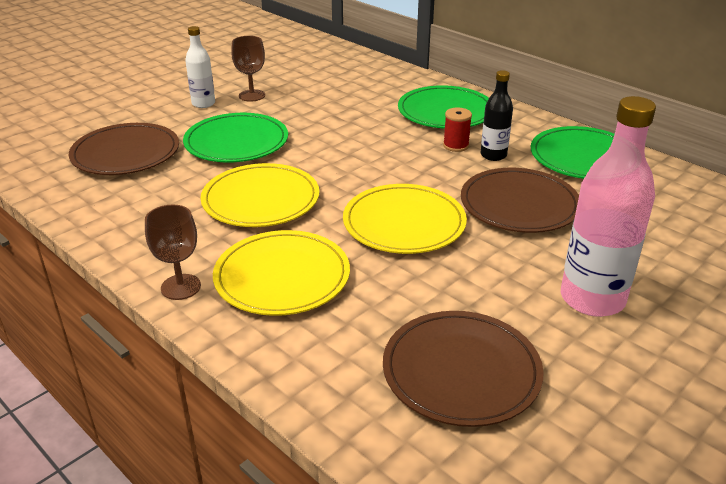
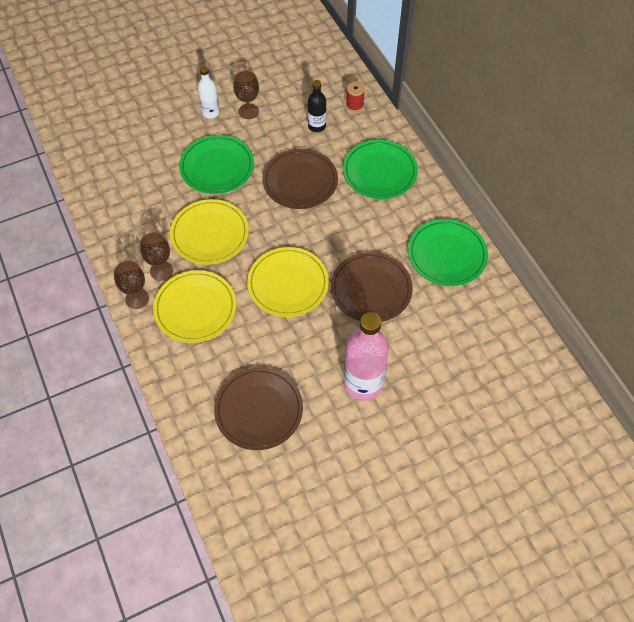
camera: 20 degrees right, 25 degrees up
(126, 153) = (141, 159): brown plate -> brown plate (300, 181)
(206, 249) = (161, 271): none -> brown goblet
(456, 145) = (364, 214): red spool -> red spool (354, 105)
(493, 155) = (384, 233): black bottle -> black bottle (316, 126)

